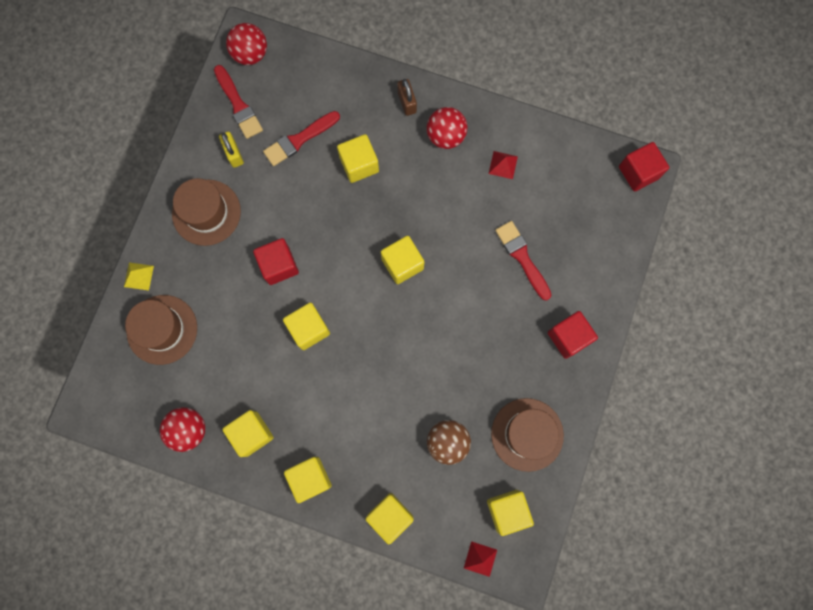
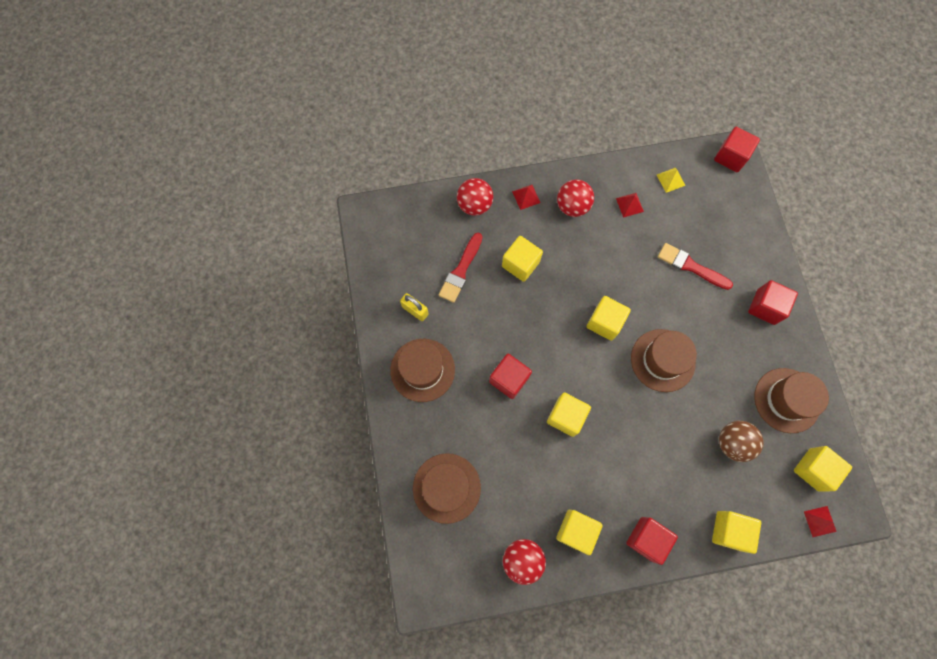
camera: 30 degrees left, 5 degrees down
(139, 276) = (399, 454): yellow pyramid -> yellow pyramid (670, 180)
(238, 105) = (394, 270): red brush -> none
(250, 54) = (378, 225): red ball -> red ball (474, 205)
(310, 478) = (646, 539): yellow cube -> red cube
(407, 102) = (526, 197): brown padlock -> red pyramid
(433, 330) = (662, 360): none -> brown hat

